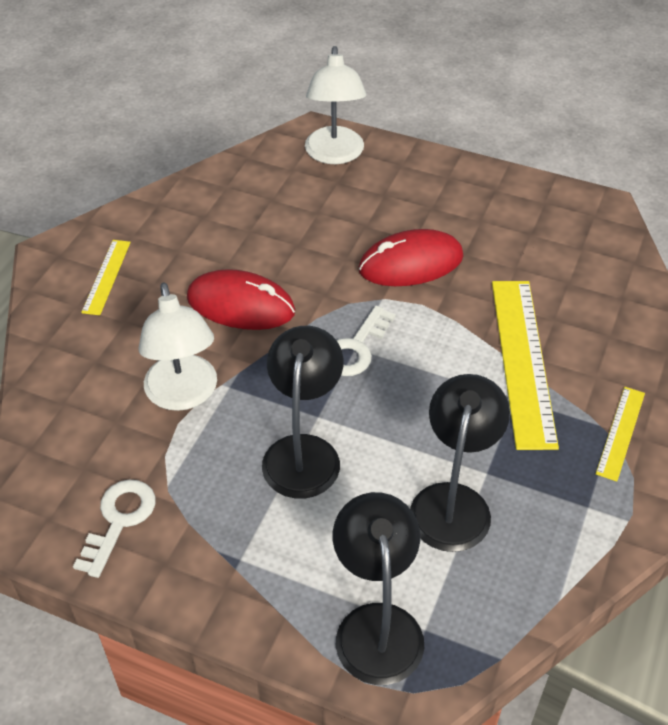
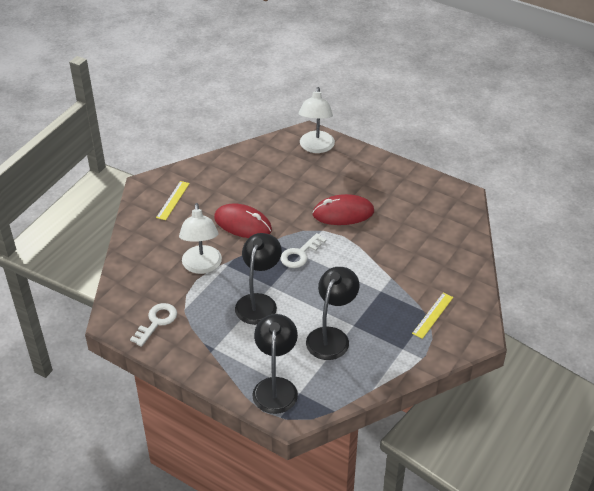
camera: 10 degrees right, 5 degrees down
(522, 360) = (390, 272): yellow ruler -> none

